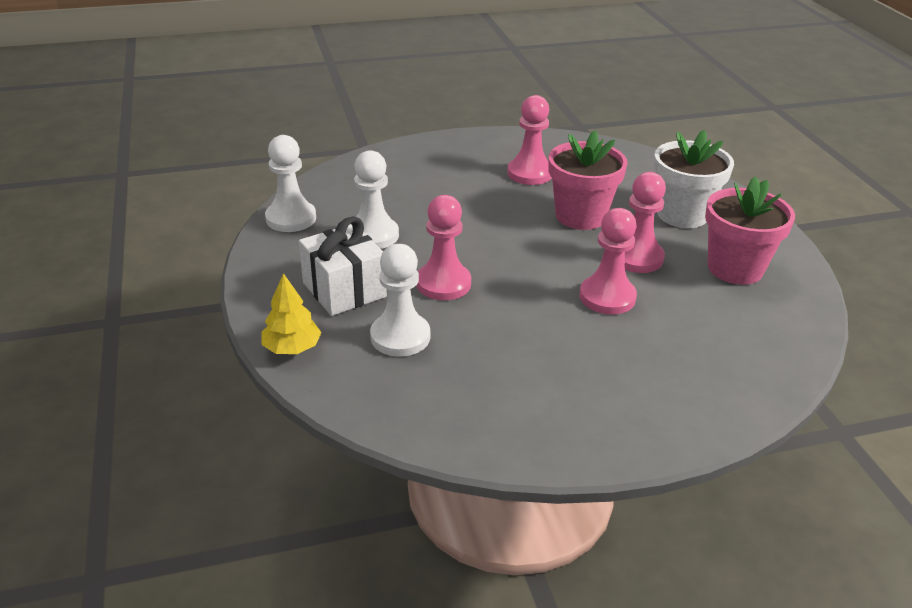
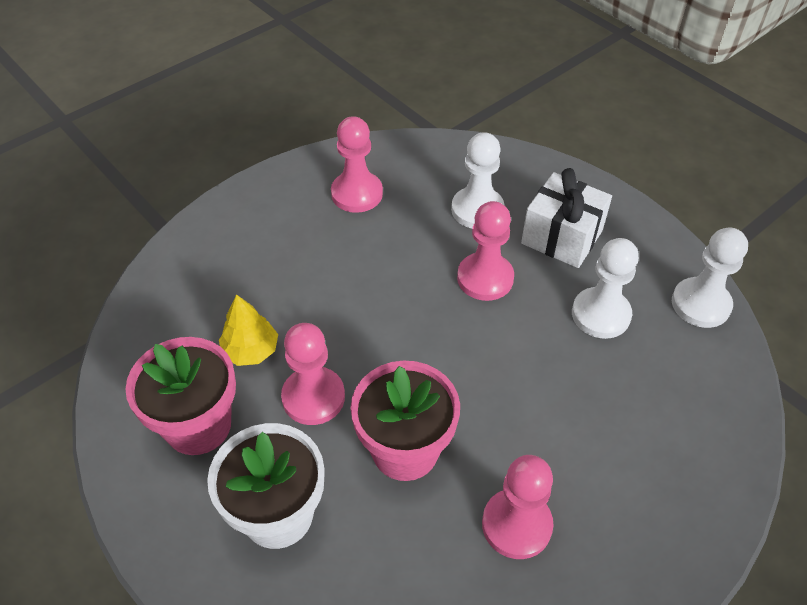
camera: 155 degrees right, 15 degrees up
(292, 348) = (546, 171): yellow tree -> yellow tree (251, 350)
(607, 297) = (325, 323): pink pawn -> pink pawn (357, 194)

